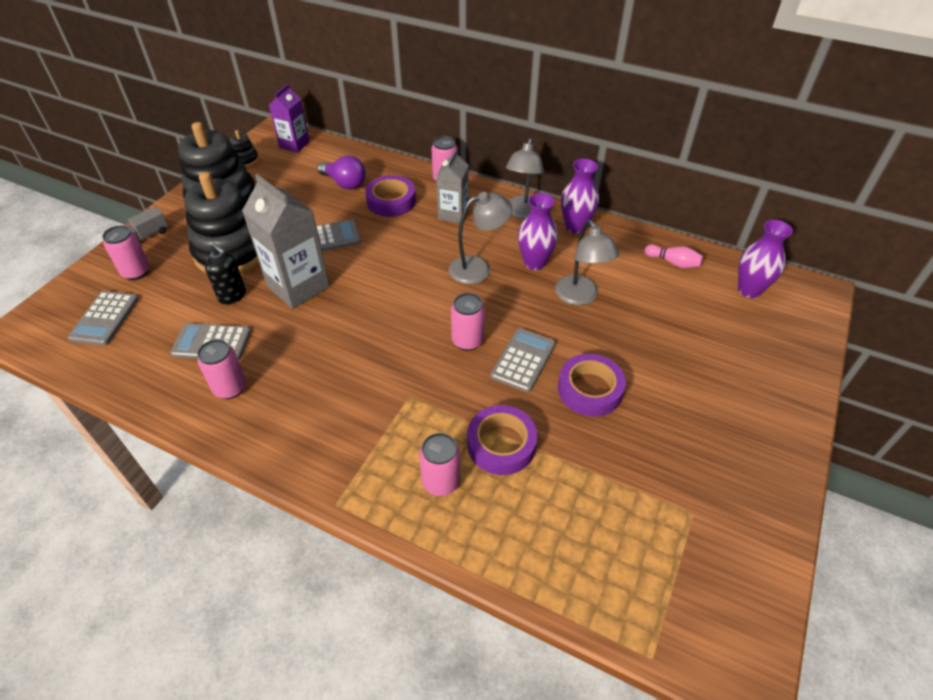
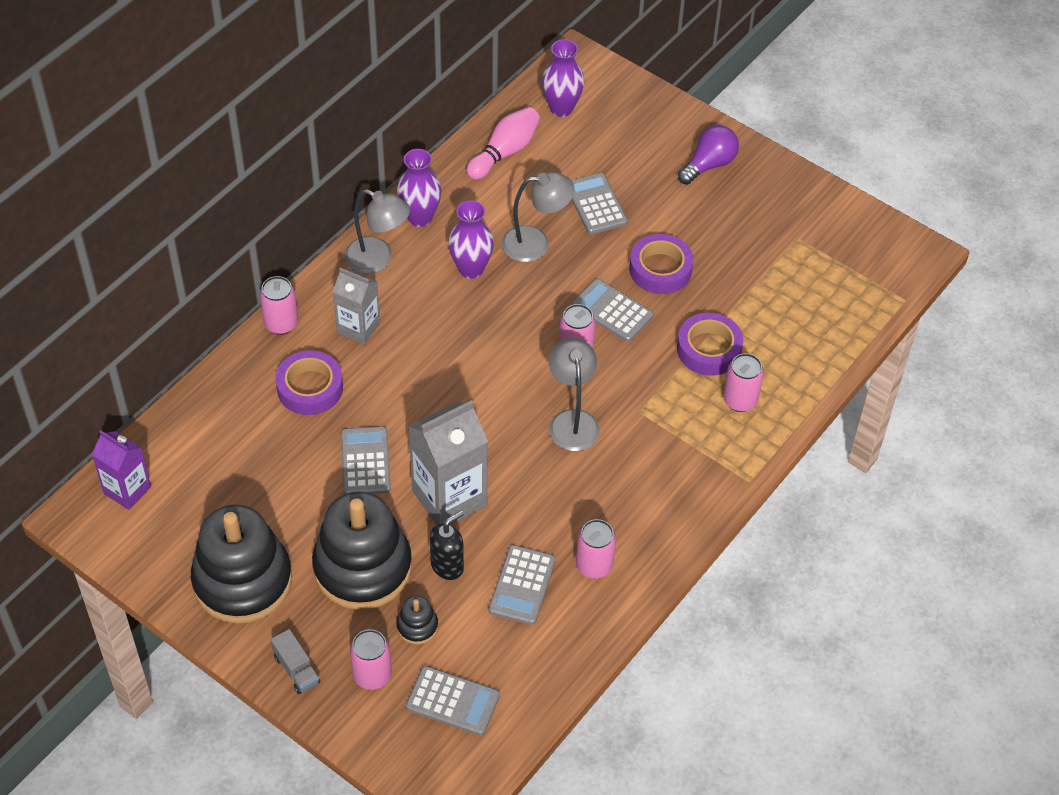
camera: 80 degrees left, 5 degrees up
(245, 160) = (146, 554): black stacking toy -> black stacking toy (417, 626)
(345, 183) = (251, 435): purple light bulb -> purple light bulb (709, 164)
(478, 268) = (465, 321): grey lamp -> grey lamp (572, 421)
(647, 330) = (596, 204): none -> grey calculator
(673, 262) = (504, 152): pink bowling pin -> pink bowling pin, size x1.55

